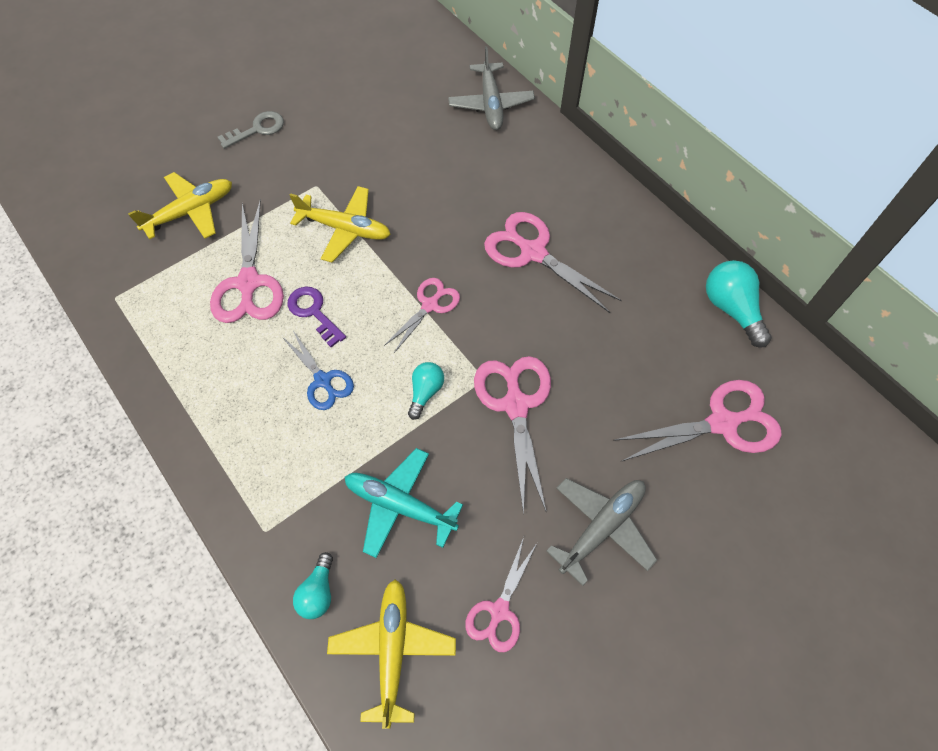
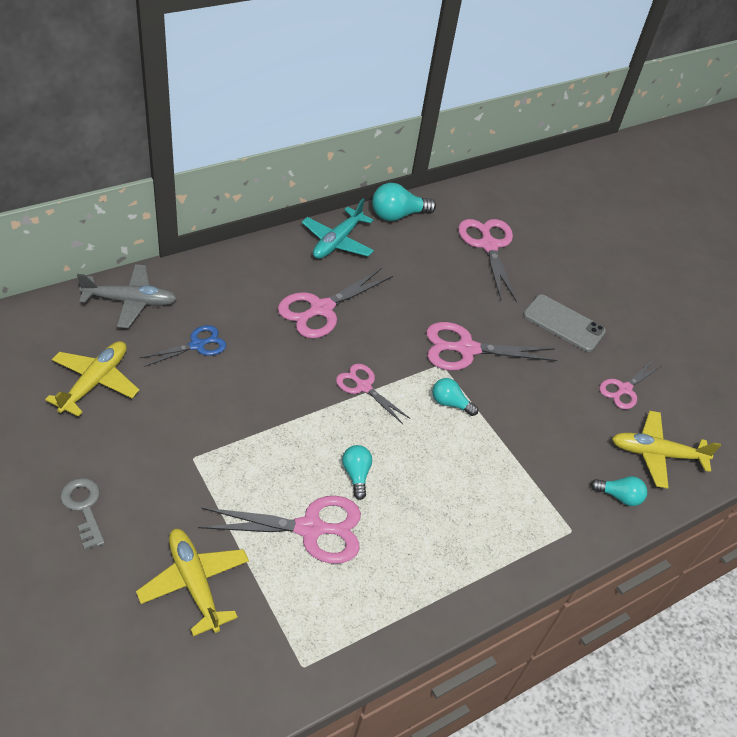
camera: 90 degrees left, 15 degrees down
(314, 312) = (356, 475): purple key -> turquoise light bulb
(323, 380) = (432, 475): blue scissors -> blue scissors (197, 345)
(345, 229) = (260, 439): yellow plane -> yellow plane (95, 382)
(399, 505) = (548, 435): turquoise plane -> turquoise plane (337, 242)
(499, 611) = (624, 389): pink scissors -> pink scissors turned 105 degrees clockwise
(602, 527) = (563, 323): grey plane -> grey phone

